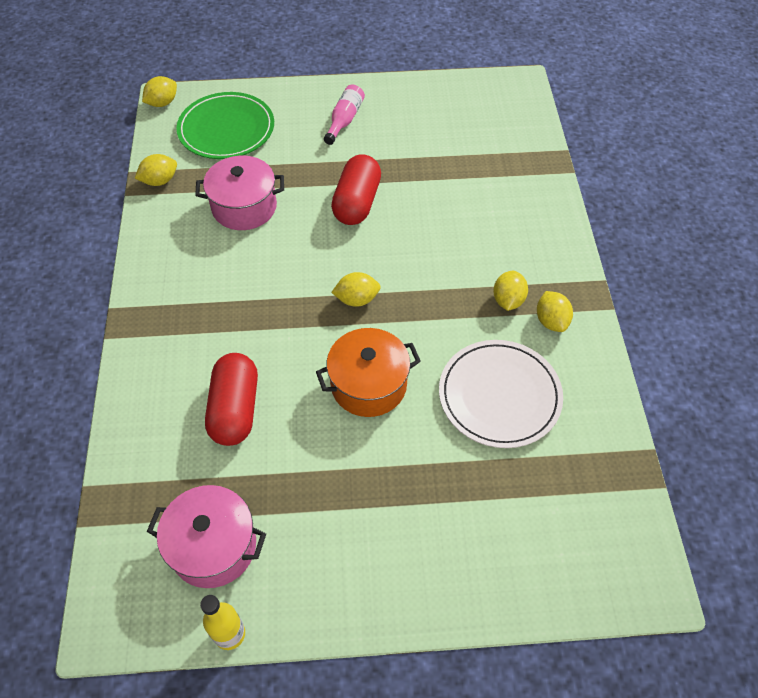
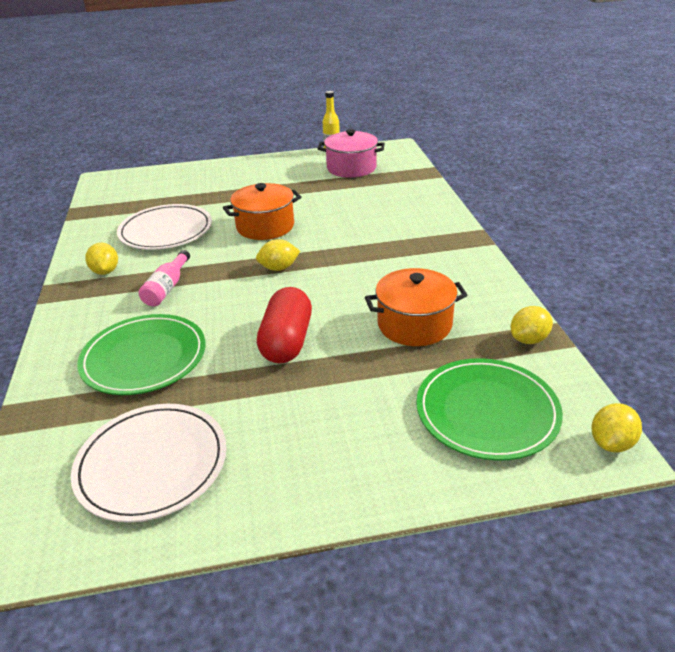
camera: 175 degrees right, 20 degrees down
(235, 409) = (361, 208): red capsule -> none
(244, 207) = (414, 324): pink pot -> orange pot
(344, 120) = (317, 445): pink bottle -> pink bottle (167, 288)
(450, 120) = (152, 464): none -> white plate
(476, 201) = (144, 358): none -> green plate
(508, 300) = (139, 280): yellow lemon -> none

